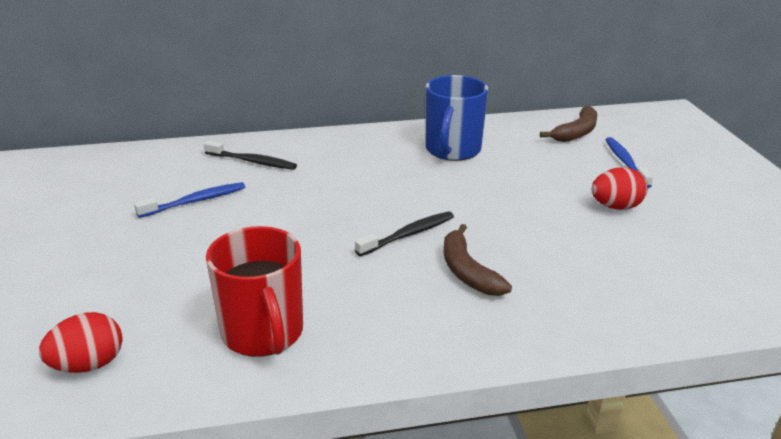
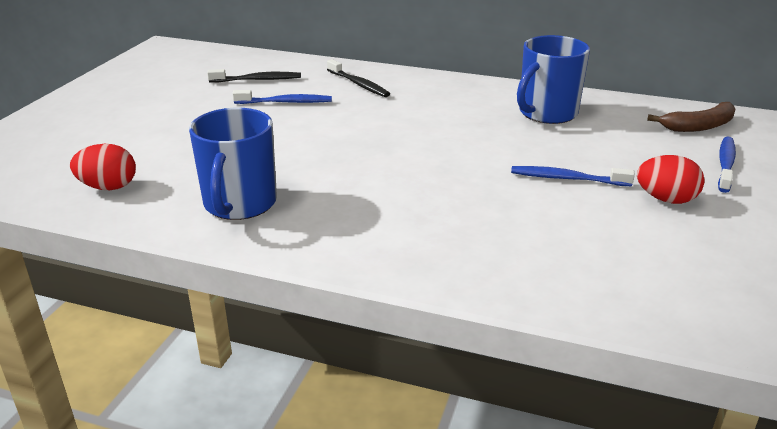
camera: 30 degrees right, 0 degrees up
(263, 333) = (239, 204): red mug -> blue mug
(408, 235) = (429, 168): black toothbrush -> black toothbrush (257, 80)
(467, 271) = (451, 210): brown banana -> none
(528, 210) = (567, 179): none -> blue toothbrush

